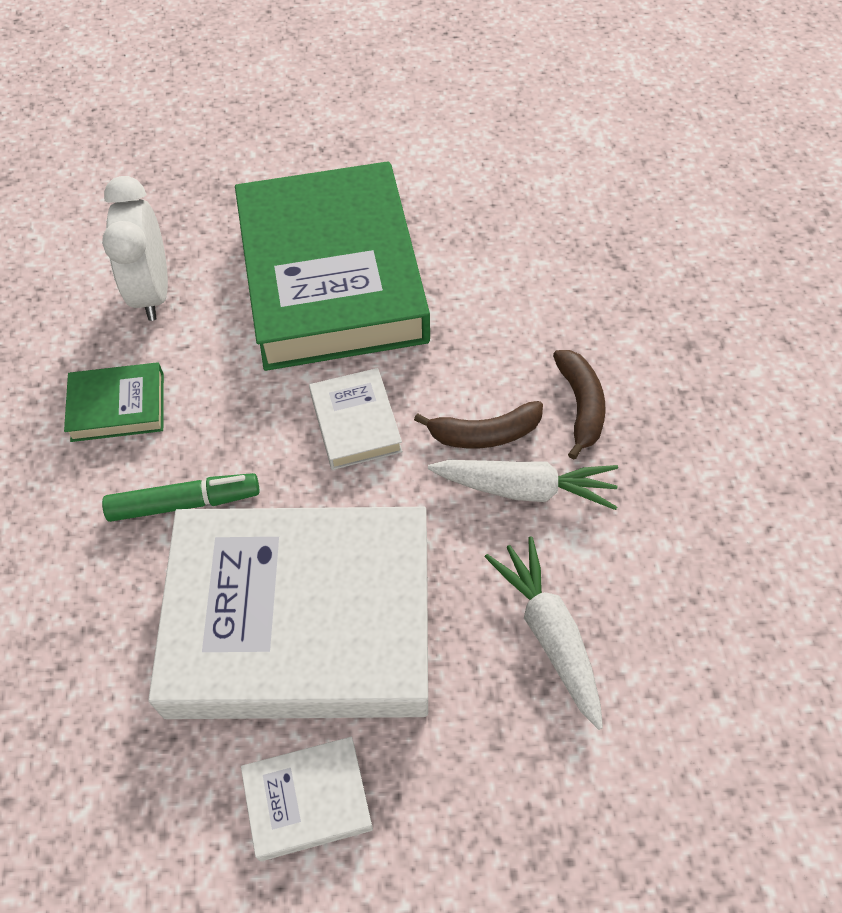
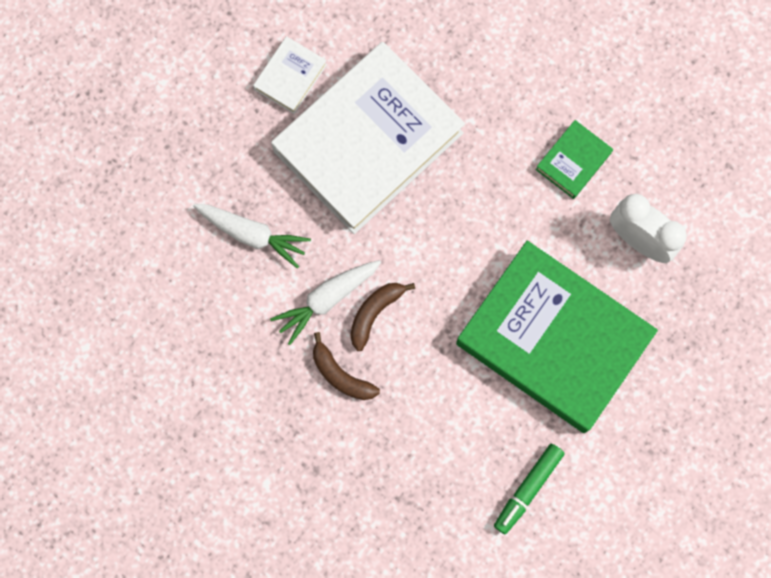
camera: 135 degrees right, 20 degrees up
(184, 503) = (481, 145): green marker -> green marker (528, 489)
(355, 423) = (445, 260): white book -> none

